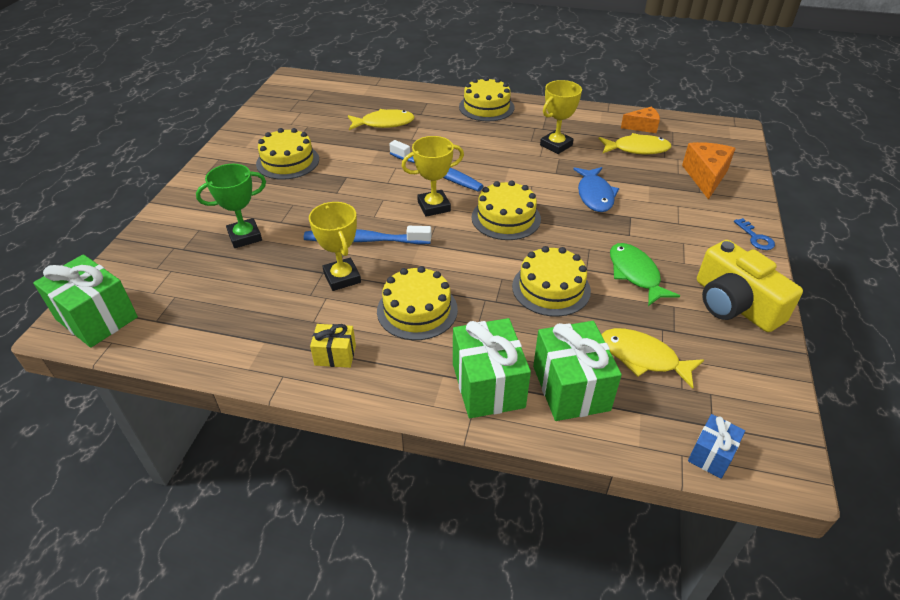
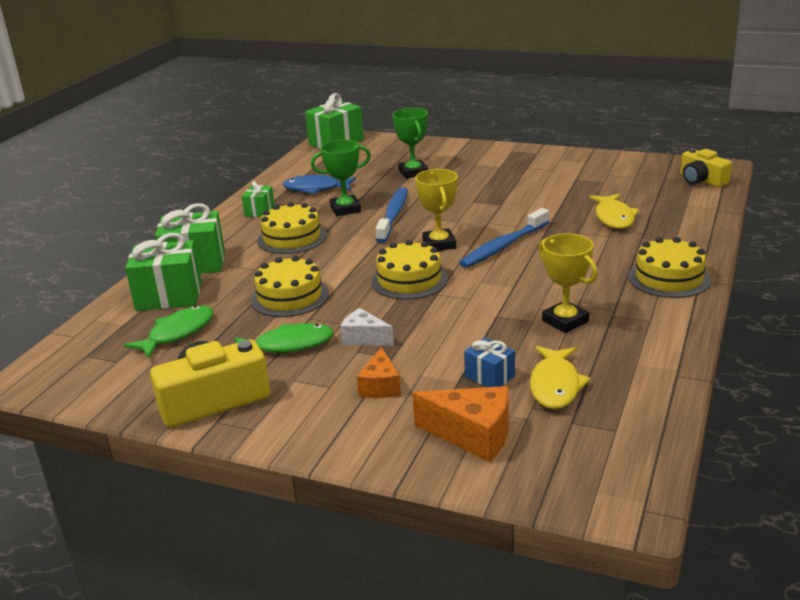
camera: 100 degrees right, 15 degrees down
(287, 161) = (530, 178): yellow cake -> none
(317, 86) = (701, 180): none -> yellow camera
(335, 355) = (259, 211): yellow gift -> green gift
(342, 277) = (345, 209): yellow trophy -> green trophy
(595, 195) = (442, 337): blue fish -> blue fish (315, 189)
(609, 233) = (364, 338): none -> white cheese
(642, 127) = (626, 401): orange cheese -> orange cheese (380, 386)
(643, 358) = (177, 333): yellow fish -> green fish
(711, 455) = (62, 349): blue gift -> blue gift (489, 377)
(755, 238) = (318, 446): blue key -> none

